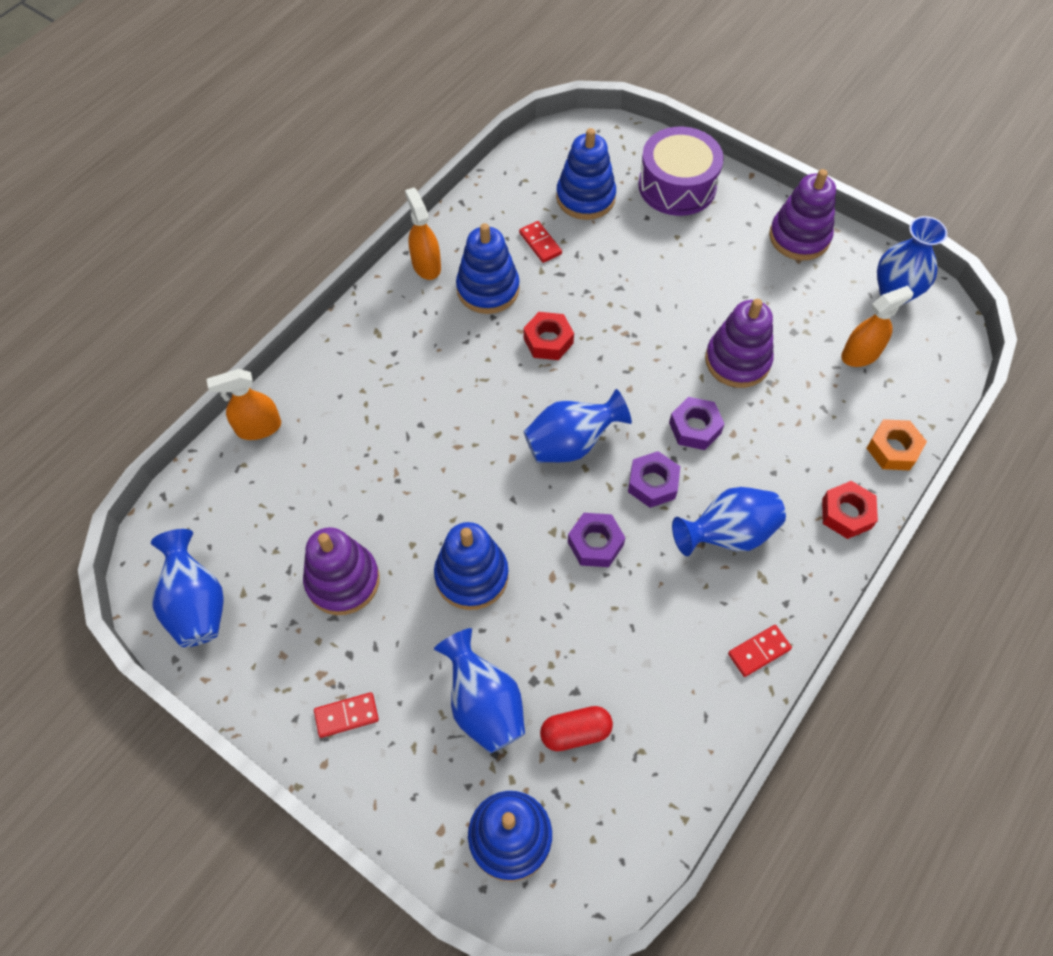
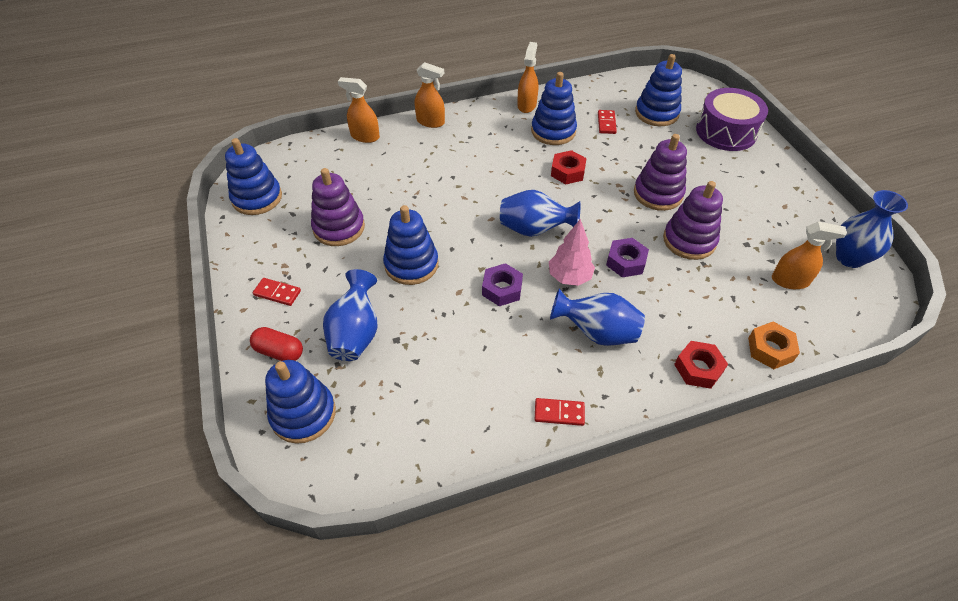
camera: 35 degrees right, 10 degrees down
(196, 604) = (257, 198): blue vase -> blue stacking toy
(326, 357) = (430, 122): none -> orange spray bottle
(575, 732) = (395, 383): red capsule -> red capsule (279, 352)
(653, 483) = (569, 277): purple nut -> pink tree
(799, 237) = (796, 194): purple stacking toy -> purple stacking toy (658, 194)

